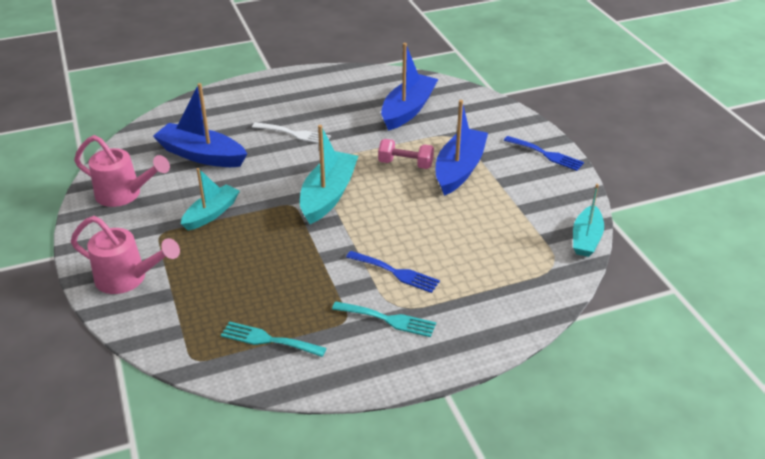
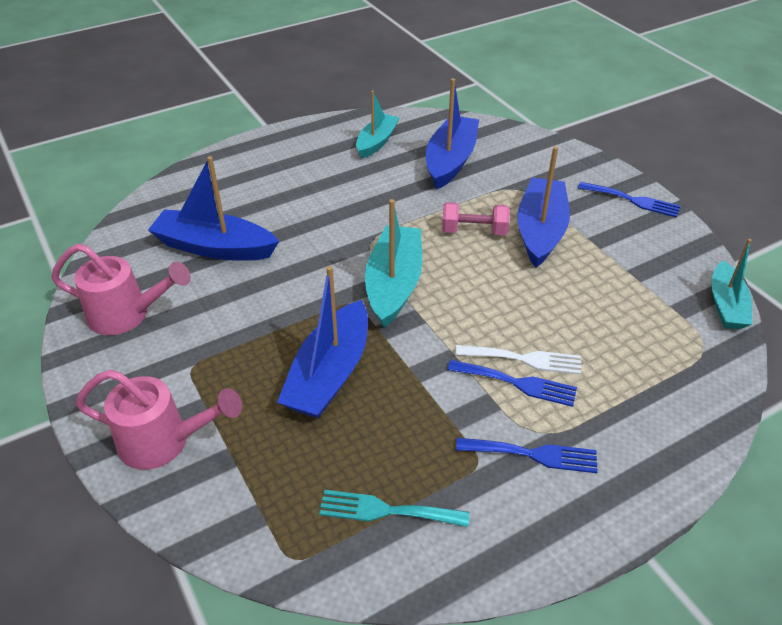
camera: 10 degrees left, 5 degrees up
(211, 213) = (251, 328): turquoise boat -> turquoise boat (376, 142)
(258, 250) = (330, 374): none -> blue boat
(294, 134) = (324, 206): white fork -> white fork (524, 359)
(388, 319) = (533, 454): turquoise fork -> blue fork

